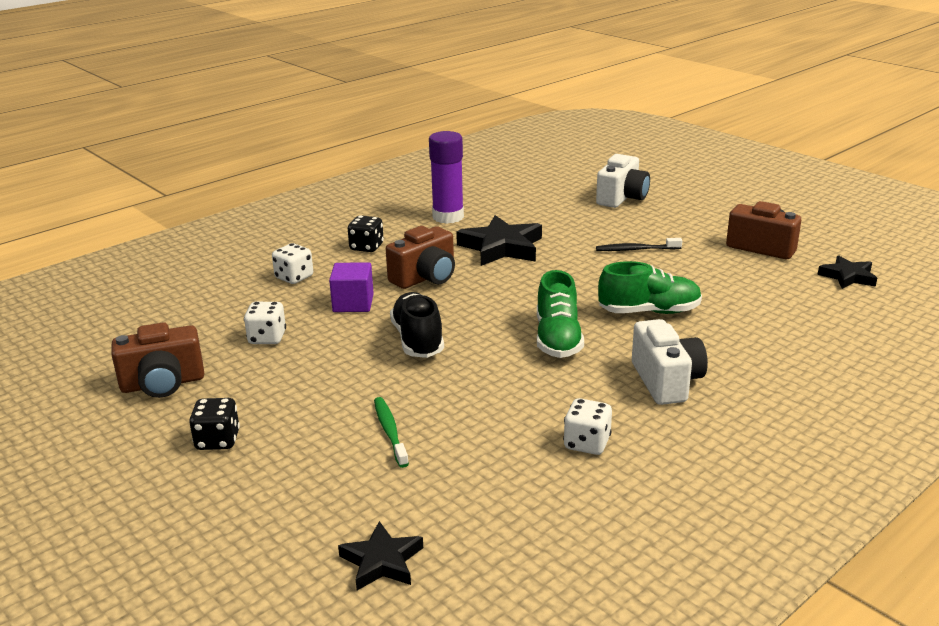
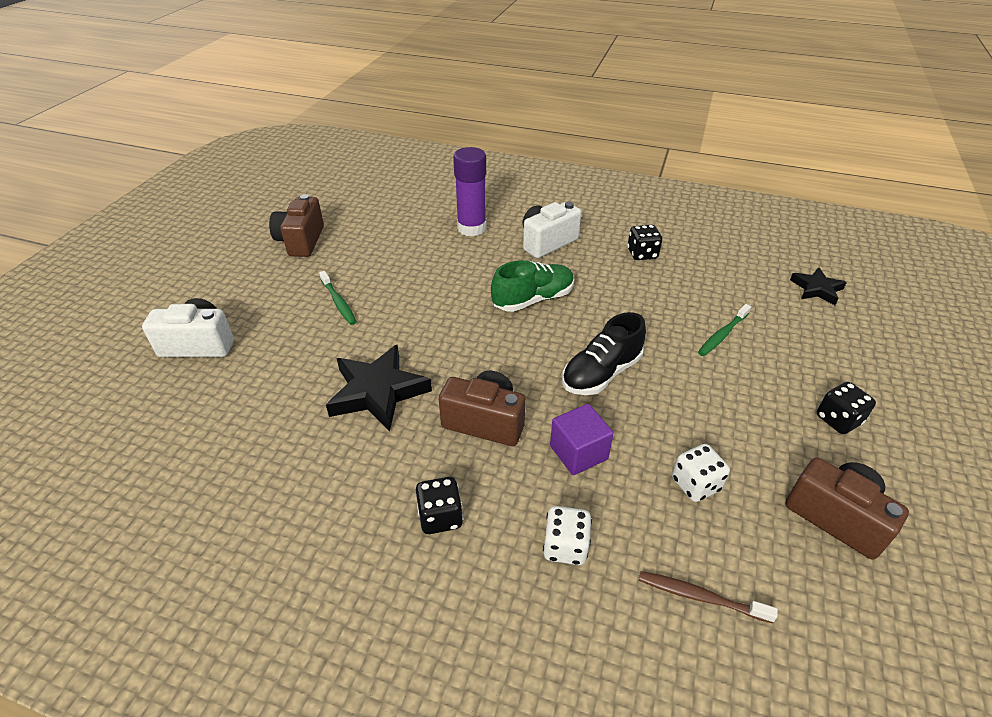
camera: 120 degrees left, 15 degrees up
(204, 307) = (700, 597): none -> brown toothbrush
(448, 217) = (307, 476): purple glue stick -> purple glue stick (471, 228)
(587, 443) = (642, 254): white dice -> black dice
(636, 249) = (338, 302): black toothbrush -> green toothbrush
(649, 312) = (455, 269): green shoe -> none
(848, 276) = (340, 201): black star -> none

